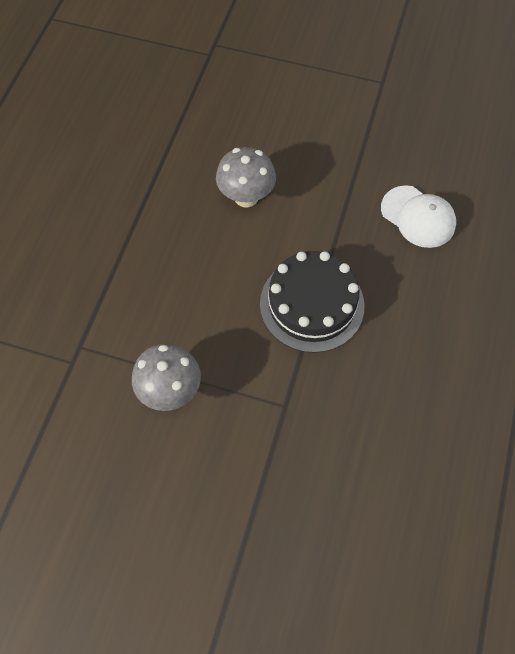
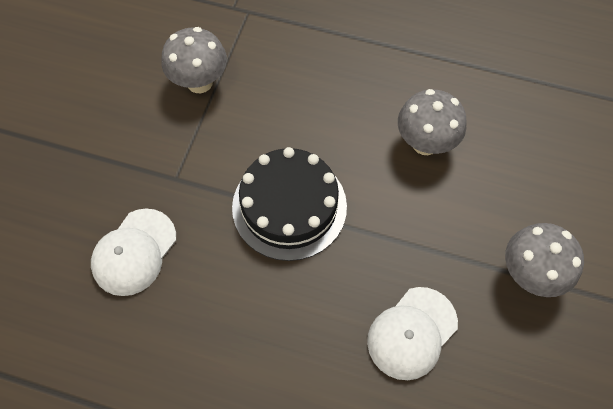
camera: 90 degrees right, 0 degrees up
(363, 138) = (529, 274): none -> grey mushroom
(365, 437) = (134, 252): none -> white cap

